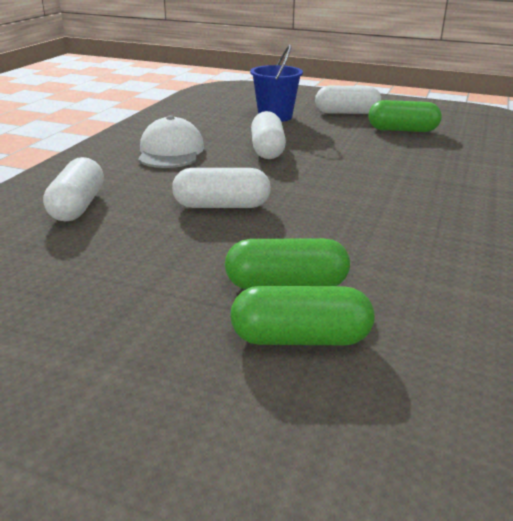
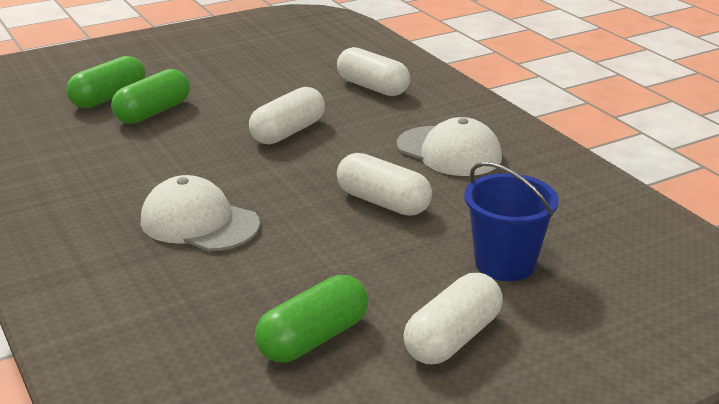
camera: 130 degrees right, 0 degrees up
(388, 183) = (199, 222): none -> white cap

